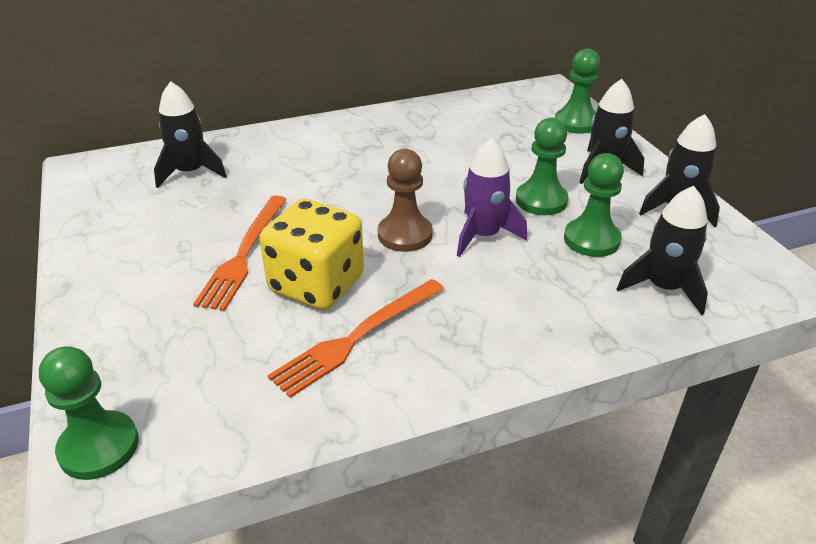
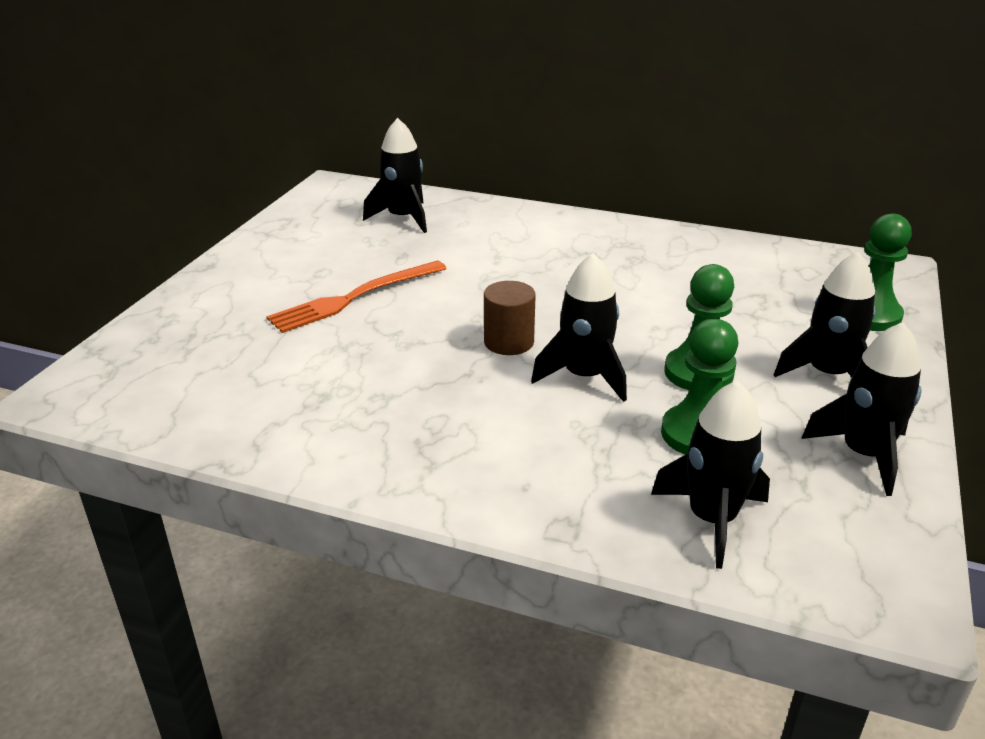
camera: 40 degrees right, 5 degrees down
(99, 447) = (86, 381): green pawn -> none
(316, 284) = (375, 347): yellow dice -> none
(357, 338) = (346, 403): orange fork -> none
(405, 235) = (508, 342): brown pawn -> brown cylinder
(483, 235) = (584, 376): purple rocket -> black rocket

